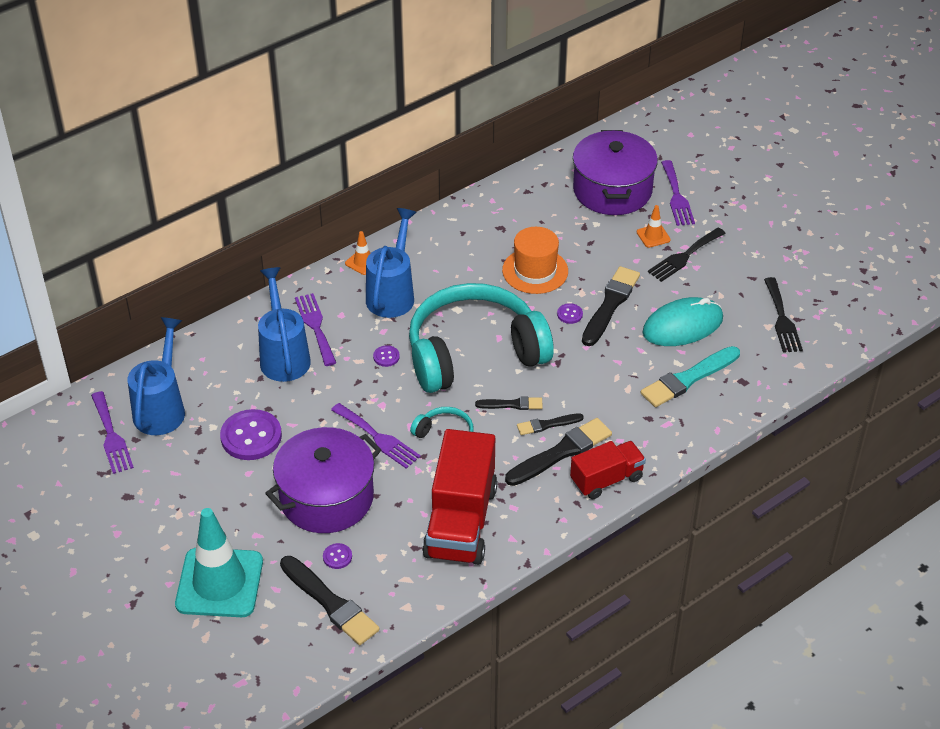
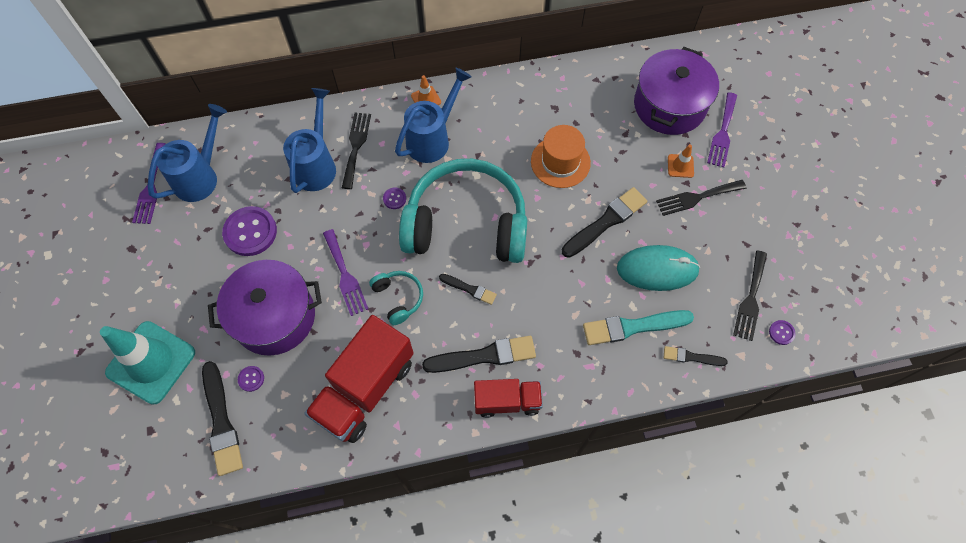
camera: 25 degrees right, 20 degrees up
(316, 327) = (356, 147): purple fork -> black fork
(547, 424) = (487, 322): black brush -> black brush (691, 357)
(569, 314) = (566, 218): purple button -> purple button (781, 332)

